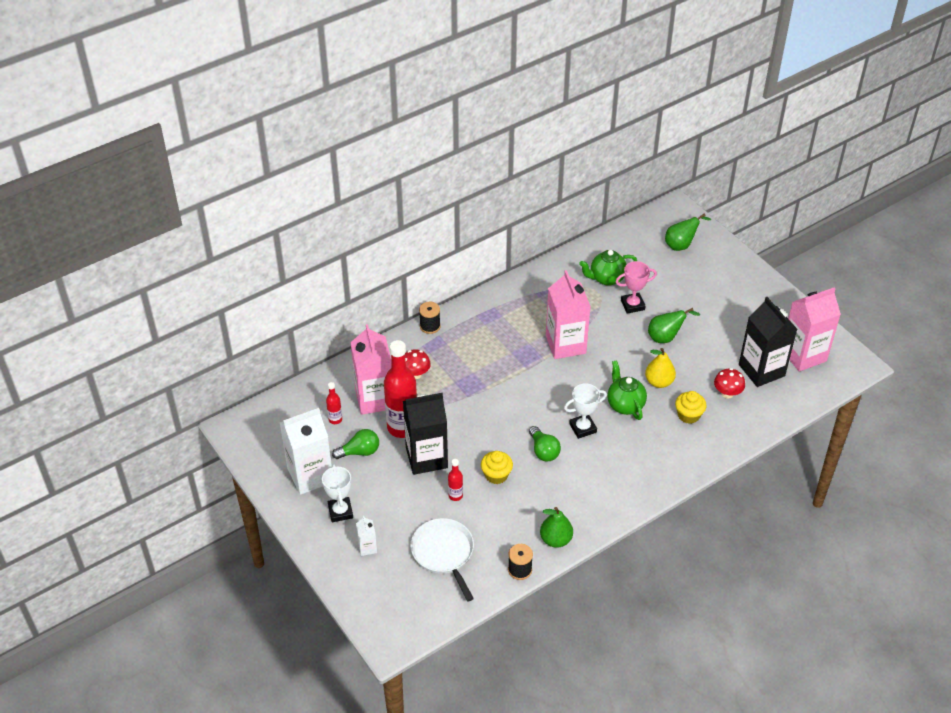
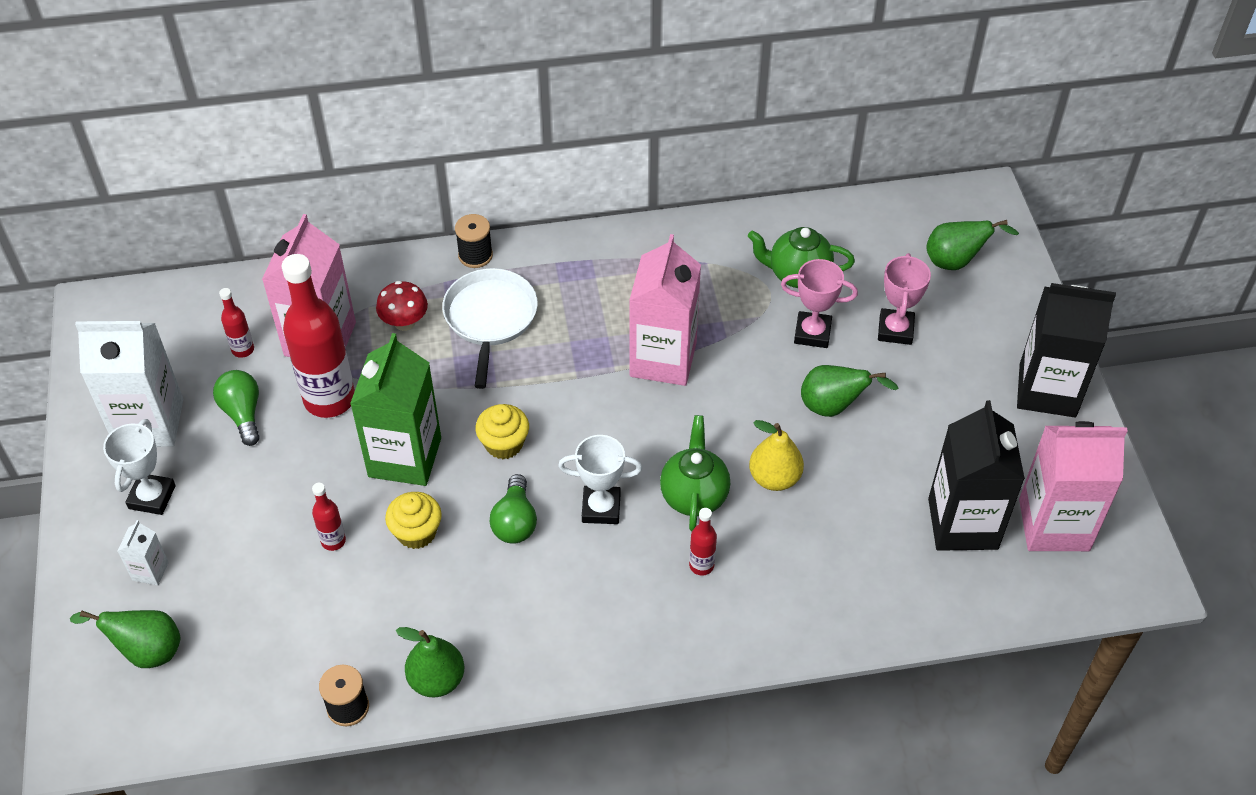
camera: 25 degrees right, 5 degrees up
(359, 452) = (243, 413): green light bulb -> green light bulb turned 120 degrees counterclockwise
(394, 586) = (146, 651): none -> green pear
(426, 457) = (332, 461): black carton -> black carton (1047, 390)
(444, 553) = (253, 628): white pan -> white pan (490, 318)
(464, 441) = (405, 457): none -> green carton
(650, 436) = (701, 565): none -> red bottle
(672, 289) = (895, 330): none -> pink trophy
(688, 415) = (788, 554): yellow cupcake -> yellow cupcake (504, 444)
(727, 393) = (878, 542): red mushroom -> none

